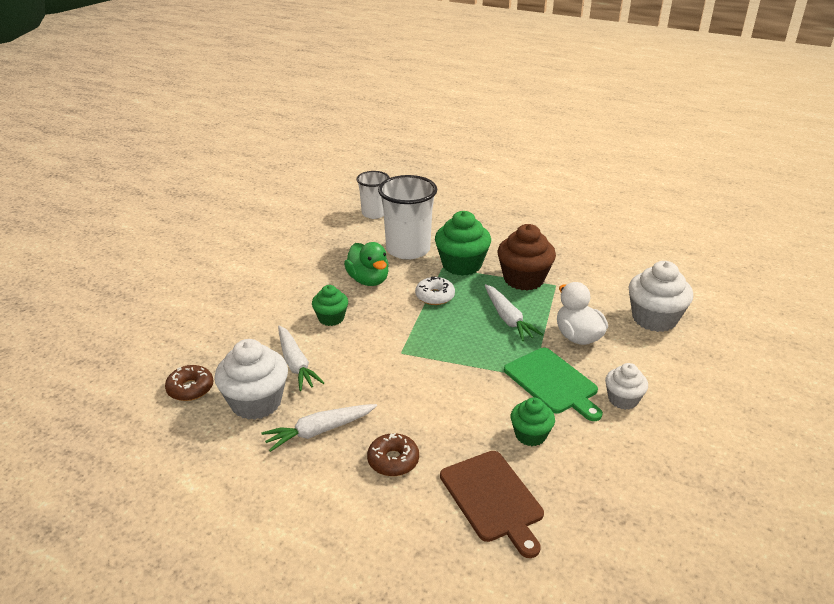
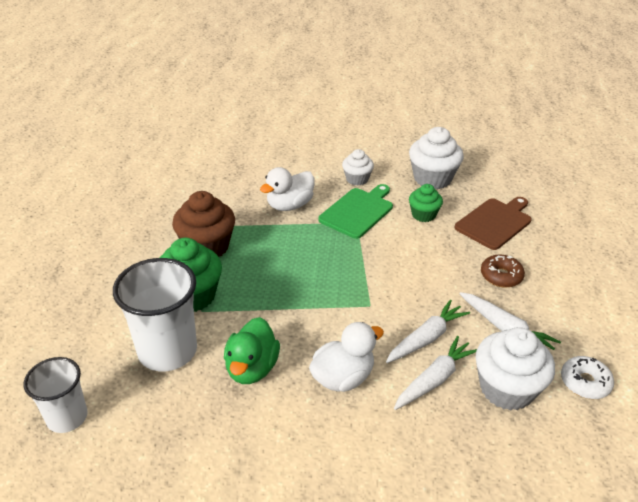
camera: 110 degrees left, 5 degrees up
(190, 388) = (529, 458): brown donut -> none
(331, 318) = (343, 378): green cupcake -> white duck
(368, 280) = (252, 368): green duck -> green duck turned 150 degrees clockwise
(435, 296) = (263, 303): white donut -> white donut (585, 382)
(508, 319) = (281, 247): white carrot -> white carrot (426, 338)
(654, 319) = (245, 171): white cupcake -> white cupcake (432, 178)

